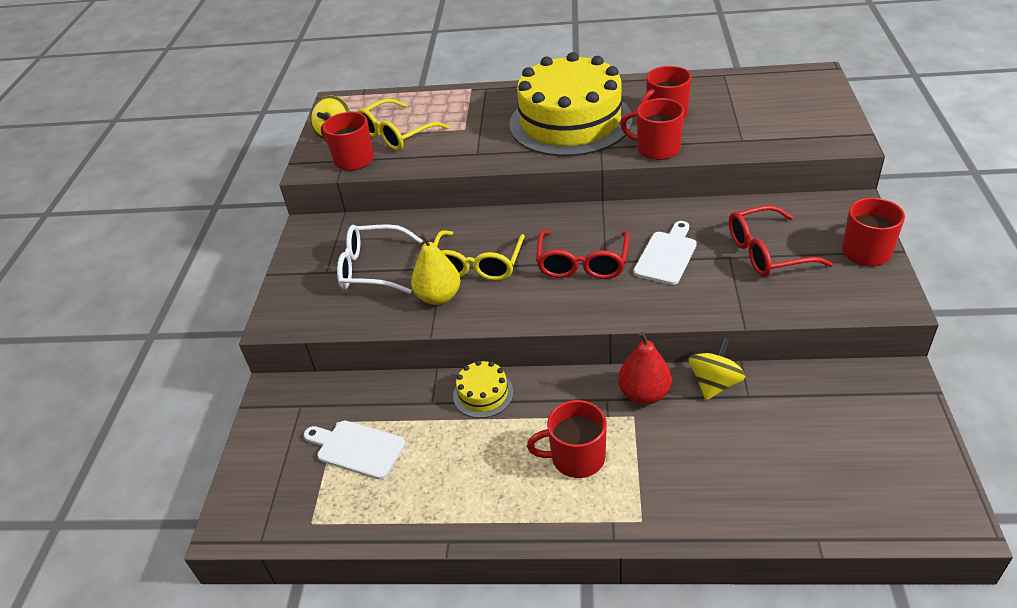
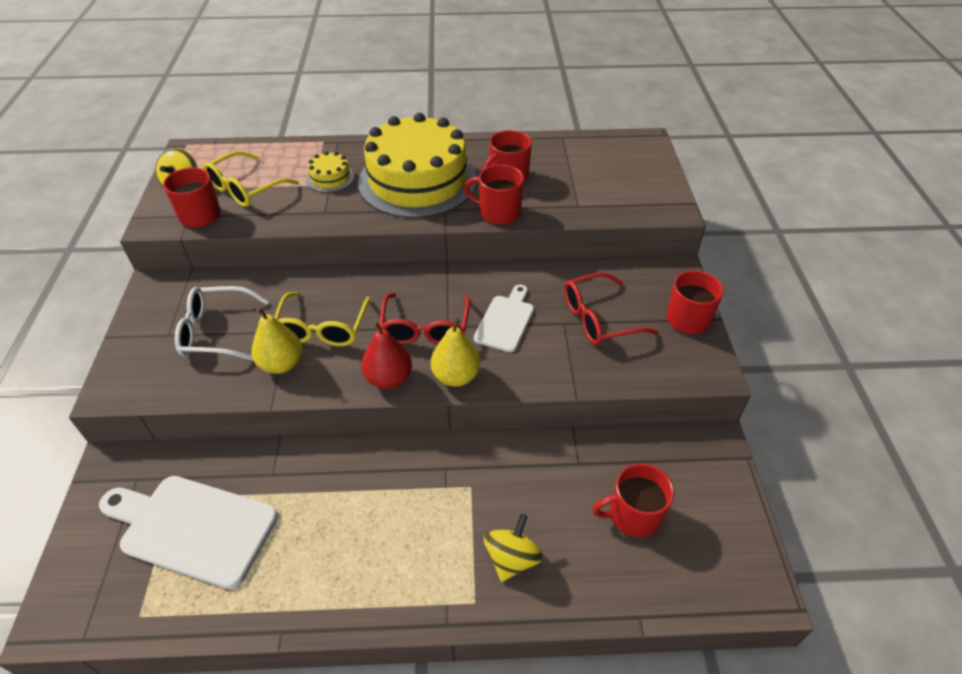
camera: 10 degrees left, 5 degrees up
(357, 448) = (193, 528): white cutting board -> white cutting board, size x1.69
(483, 394) = (325, 464): yellow cake -> yellow cake (330, 178)
(576, 457) = (413, 533): red mug -> red mug (633, 515)
(616, 307) = (456, 376): none -> yellow pear
(644, 394) = (481, 462): red pear -> red pear (388, 378)
(714, 384) = (548, 450): yellow spinning top -> yellow spinning top (512, 558)

